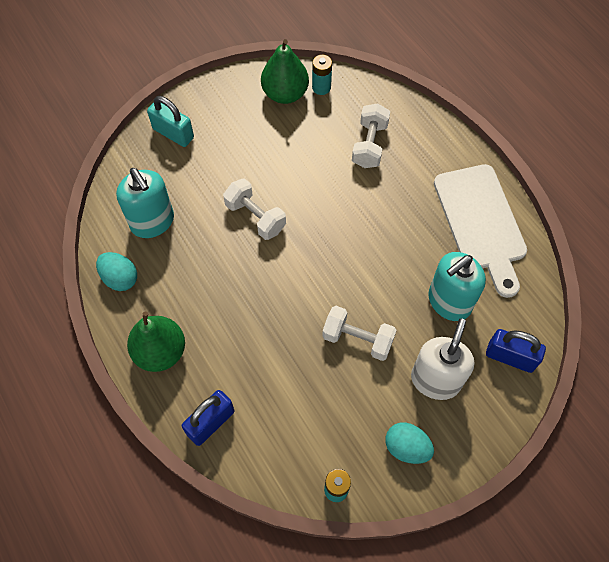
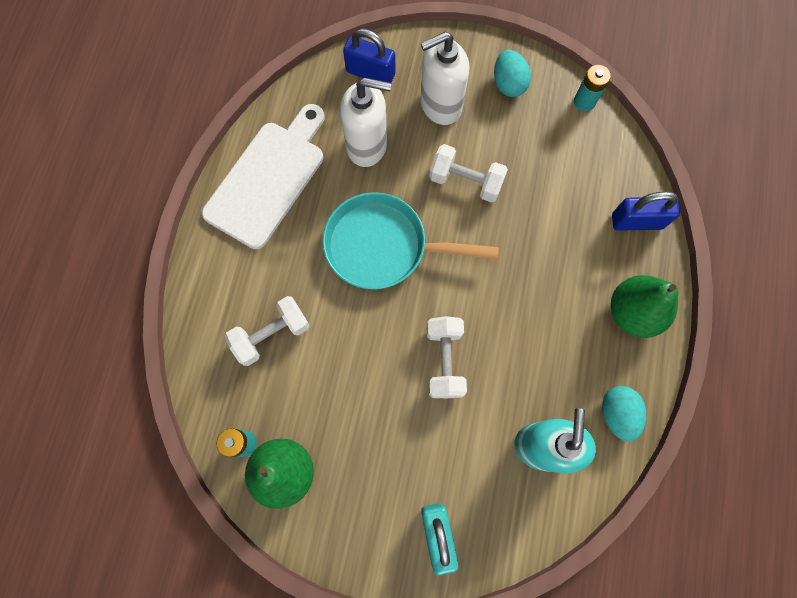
camera: 135 degrees left, 10 degrees up
(357, 339) = (465, 181): white dumbbell -> white dumbbell turned 45 degrees counterclockwise
(363, 247) = (383, 246): none -> turquoise pan
(449, 302) = (367, 145): turquoise soap dispenser -> white soap dispenser
(510, 357) = (370, 73): blue padlock -> blue padlock turned 45 degrees counterclockwise

